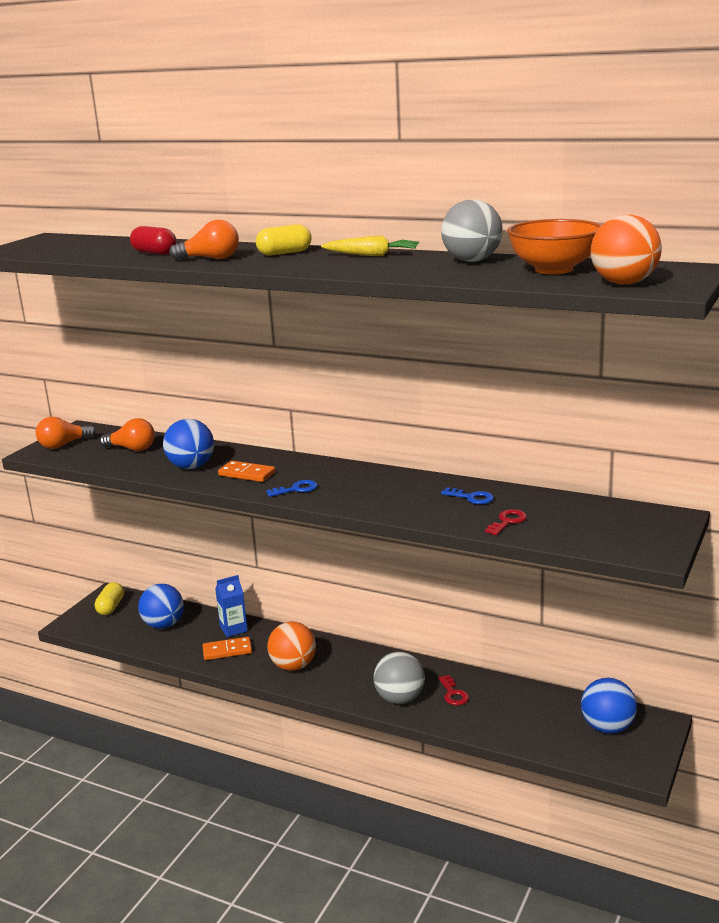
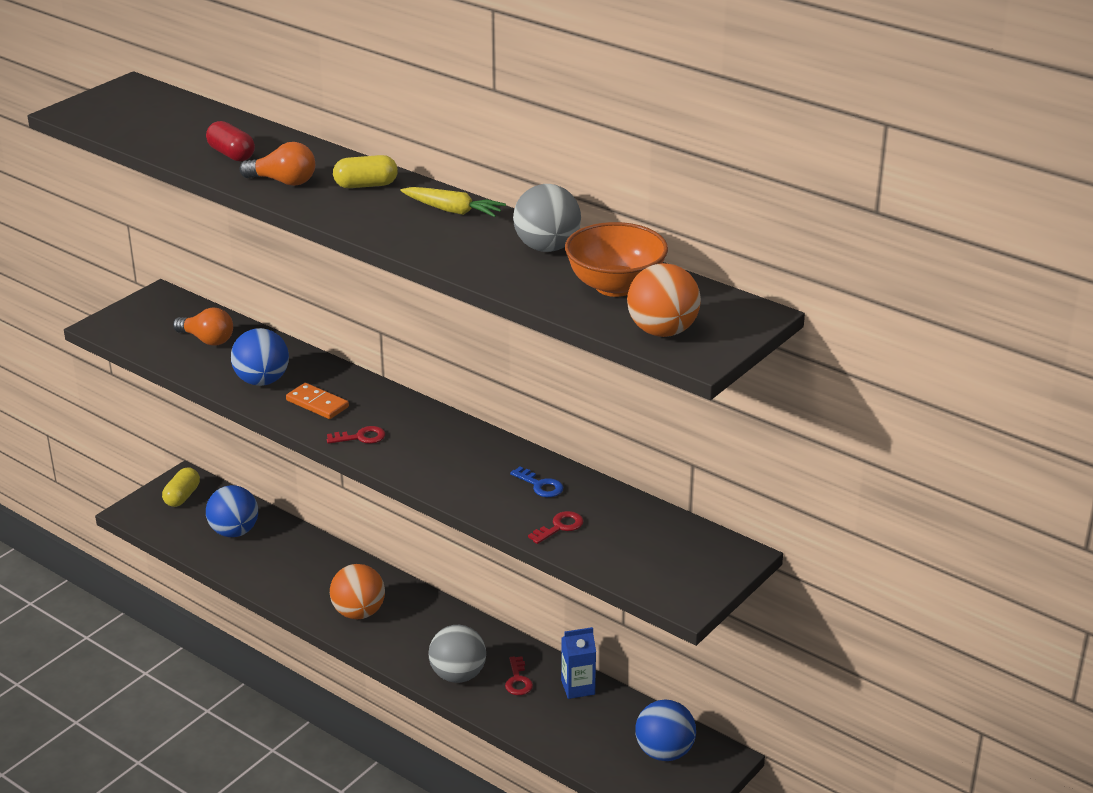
camera: 10 degrees right, 10 degrees up
(63, 445) = (135, 319): orange light bulb -> none
(227, 651) = (293, 579): orange domino -> none
(233, 629) = (309, 551): blue carton -> blue carton (578, 687)
(296, 489) = (361, 437): blue key -> red key

